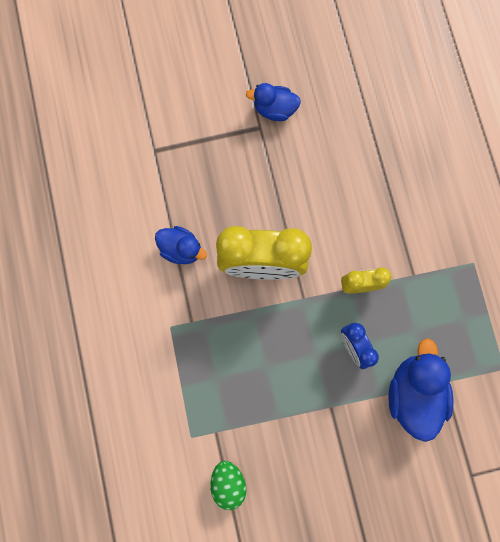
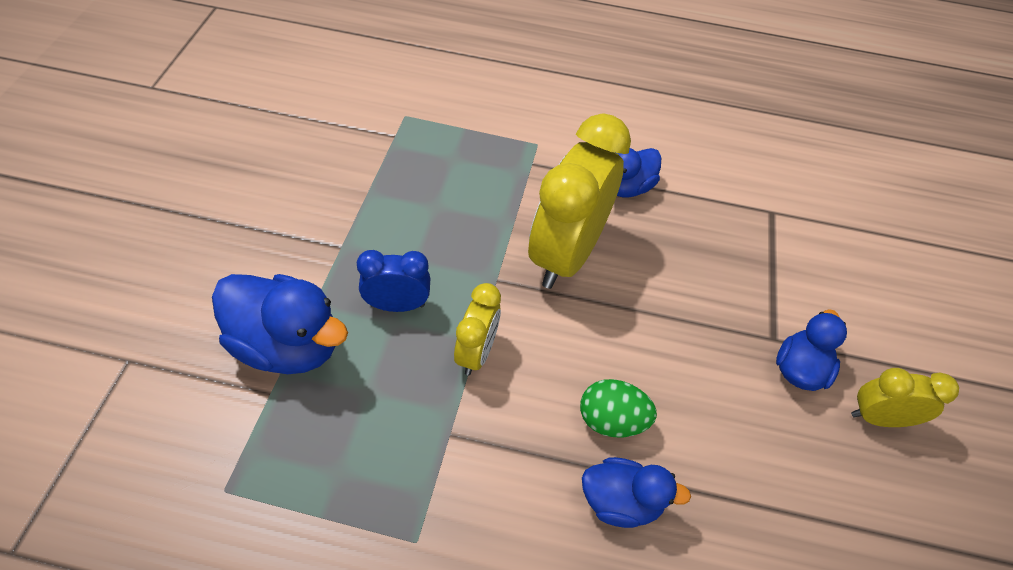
camera: 110 degrees right, 25 degrees down
(228, 482) = (335, 125): green egg -> green egg (611, 420)
(284, 64) = (878, 418): none -> yellow clock
(401, 177) = (620, 501): none -> blue duck

